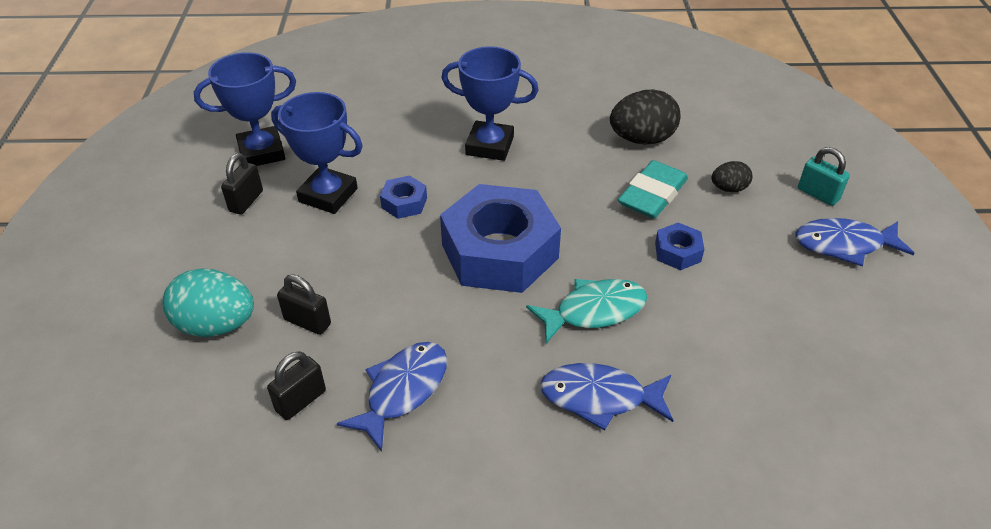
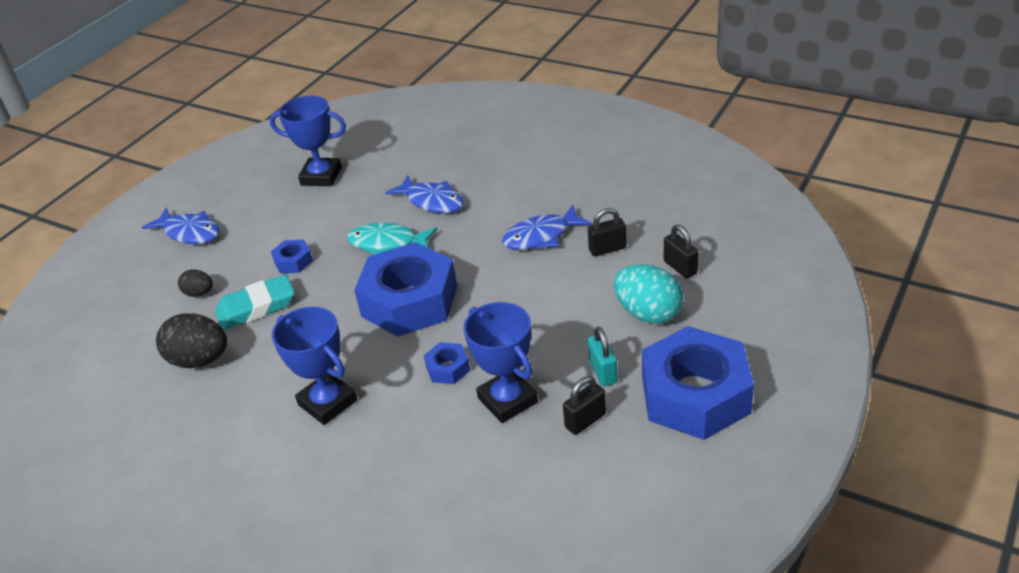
camera: 145 degrees left, 5 degrees down
(143, 254) = (695, 395): none -> blue nut
(261, 152) = (546, 480): blue trophy -> blue trophy (321, 176)
(307, 322) = (580, 295): black padlock -> black padlock (680, 267)
(818, 194) = (150, 268): turquoise padlock -> turquoise padlock (603, 372)

